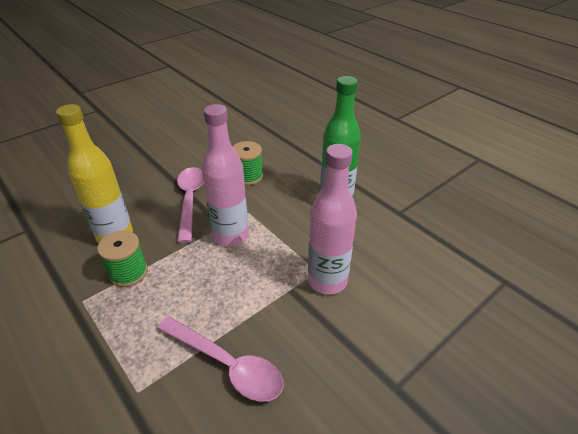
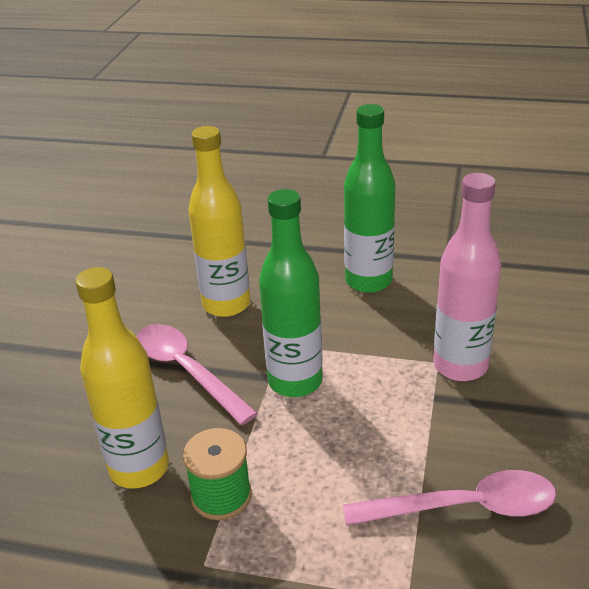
camera: 35 degrees left, 5 degrees down
(230, 235) = (295, 381): pink bottle -> green bottle
(248, 176) = (226, 304): green spool -> yellow bottle

